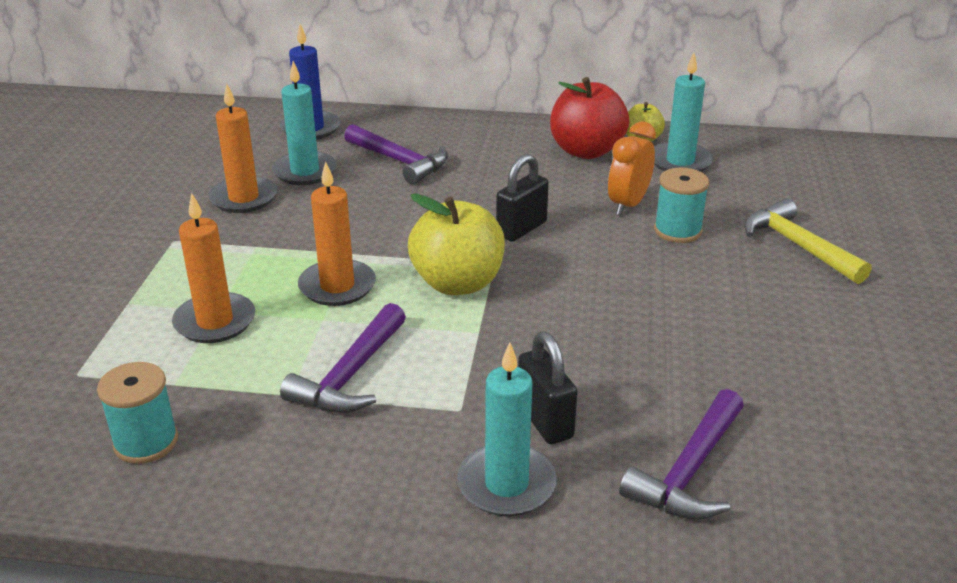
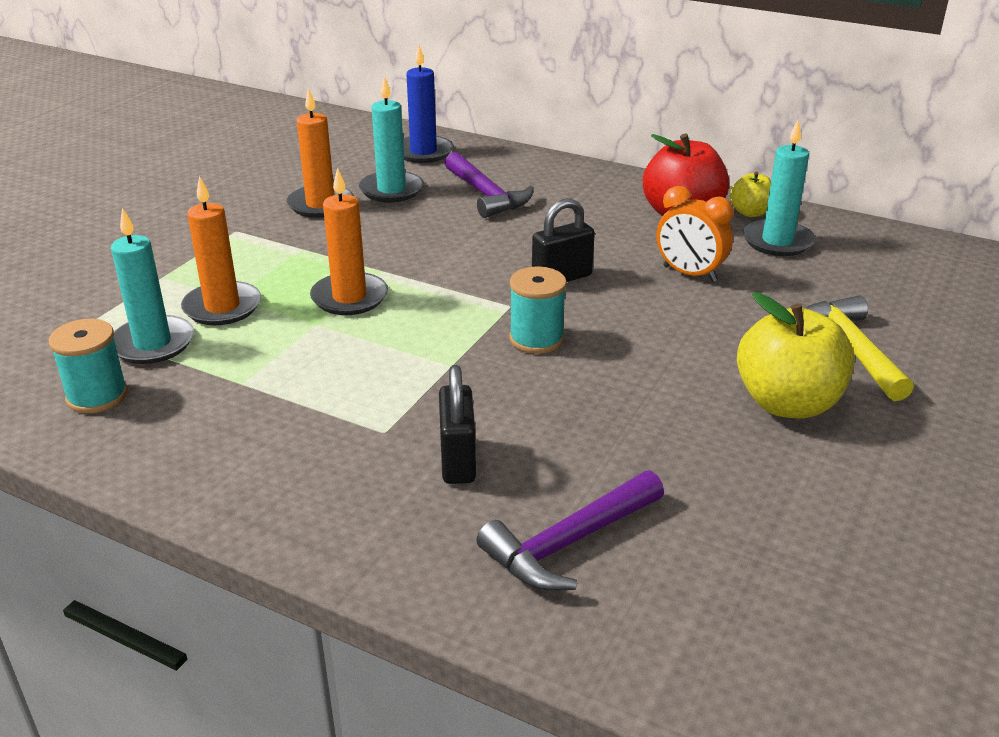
camera: 20 degrees right, 0 degrees up
(350, 375) = (306, 379): purple hammer -> none
(457, 283) = (463, 316): yellow apple -> yellow apple (787, 403)
(506, 484) = (380, 509): turquoise candle -> turquoise candle (153, 343)
(628, 204) = (689, 274): orange clock -> orange clock turned 105 degrees counterclockwise
(677, 231) = (725, 309): turquoise spool -> turquoise spool (536, 339)

